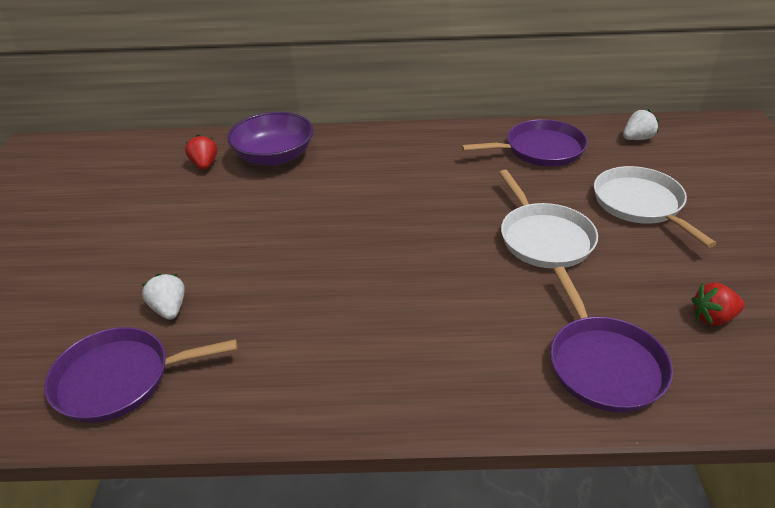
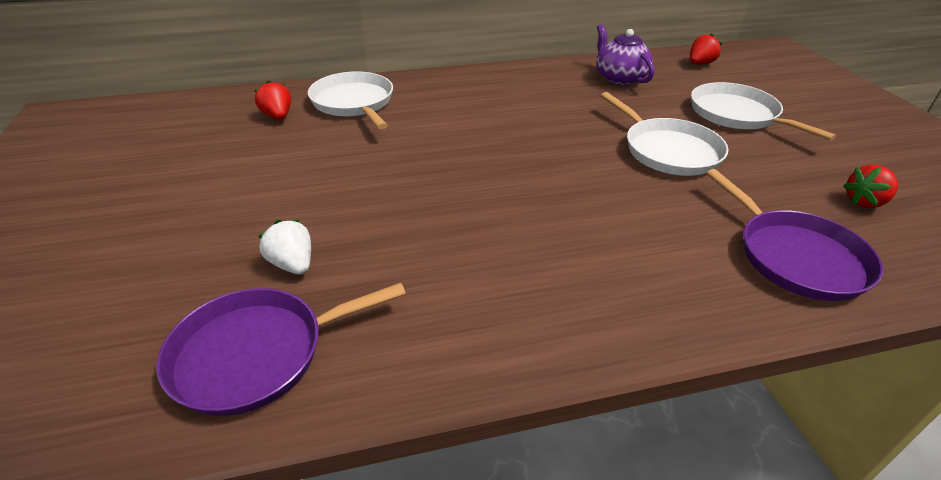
camera: 15 degrees left, 0 degrees up
(274, 156) = (354, 103): purple bowl -> white pan
(540, 149) = (619, 78): purple pan -> purple teapot
(637, 138) = (700, 64): white strawberry -> red strawberry

